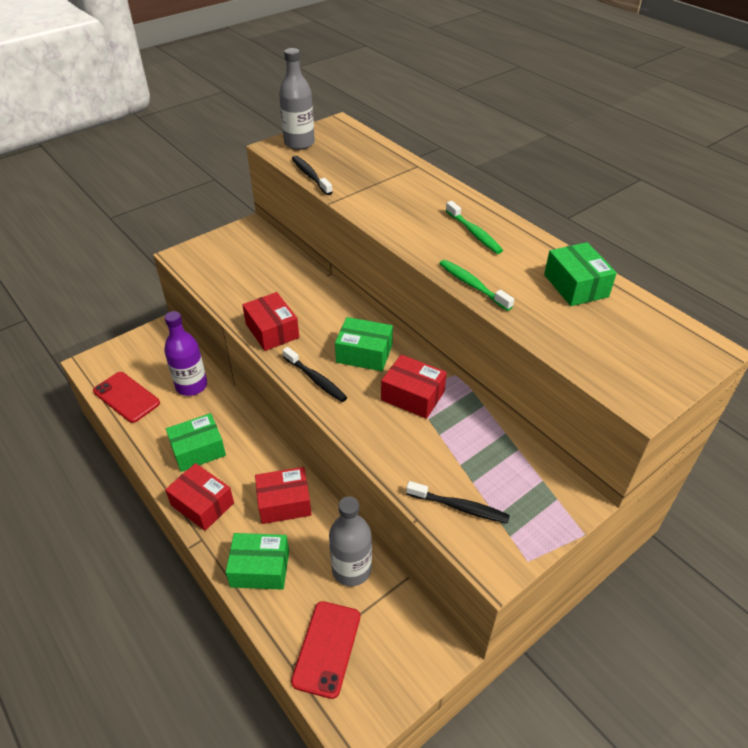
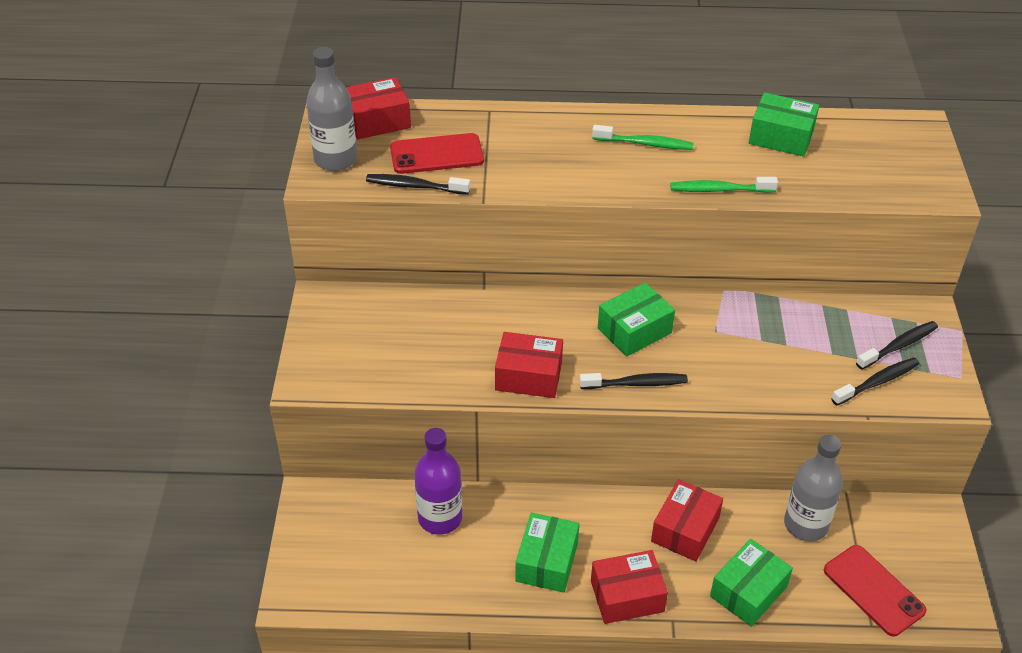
camera: 50 degrees left, 0 degrees up
(126, 397) = (395, 586): red phone -> red phone (436, 154)
(412, 396) = (723, 332): red box -> red box (377, 121)
(516, 501) = (899, 346): none -> black toothbrush

